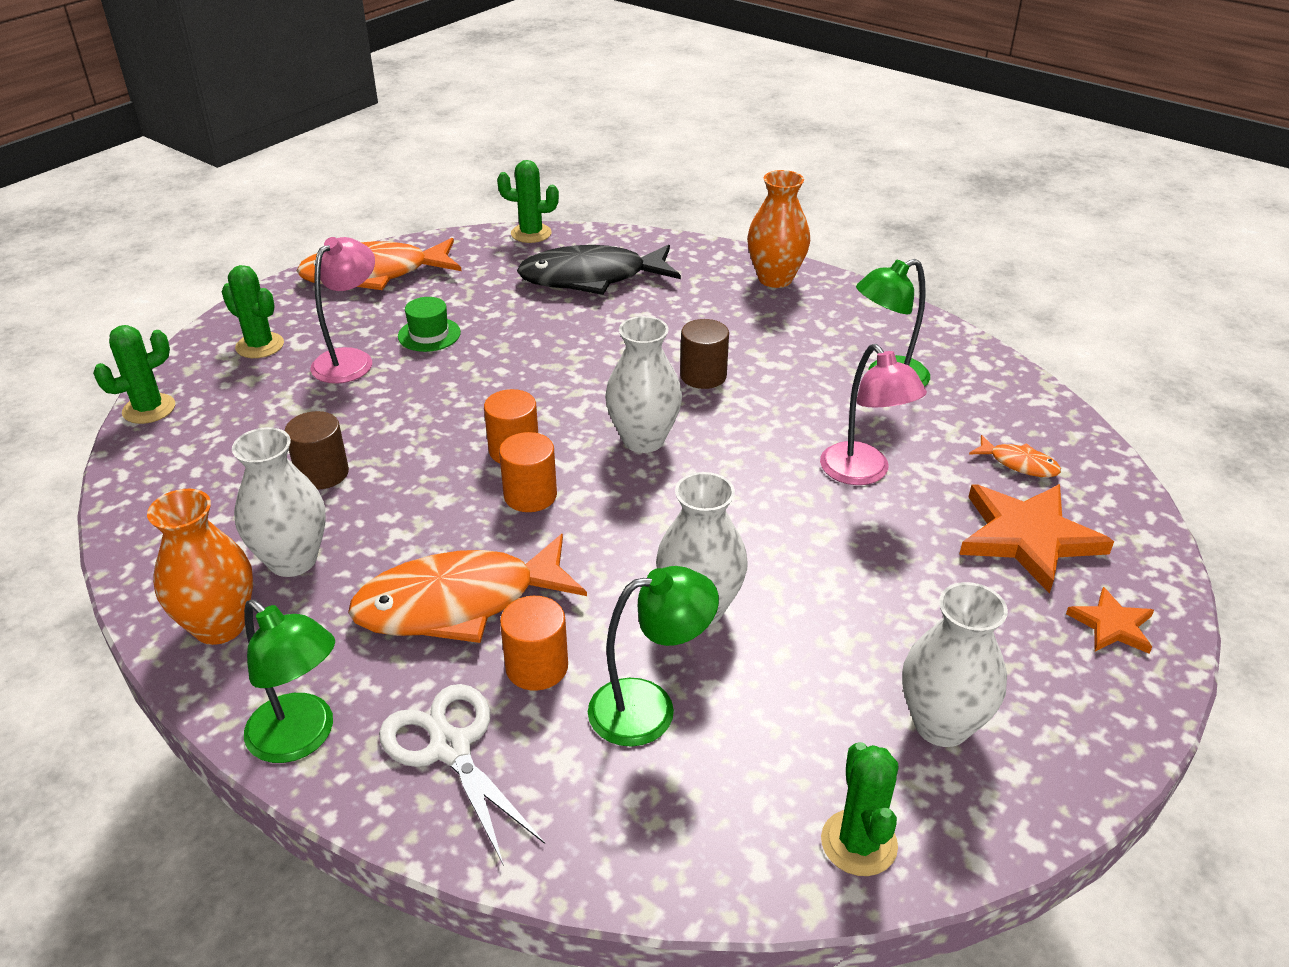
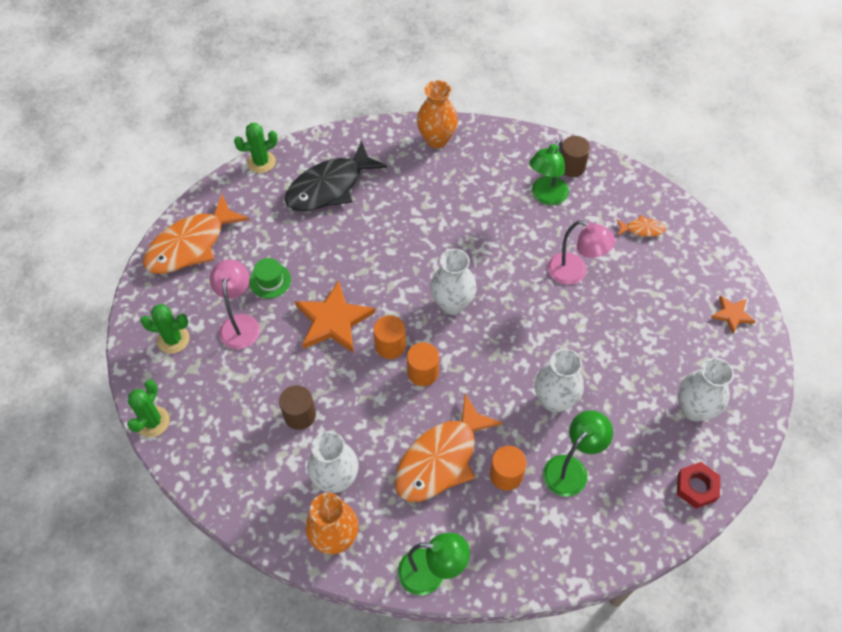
camera: 30 degrees left, 20 degrees up
(450, 747) = (501, 539): white scissors -> none
(703, 376) = (450, 240): brown cylinder -> brown cylinder (571, 166)
(859, 843) = (696, 487): green cactus -> red nut
(1027, 537) = (671, 278): orange star -> orange star (333, 320)

